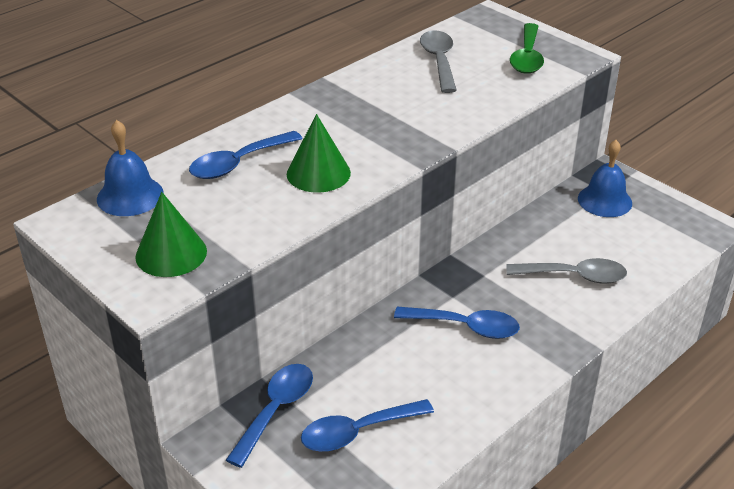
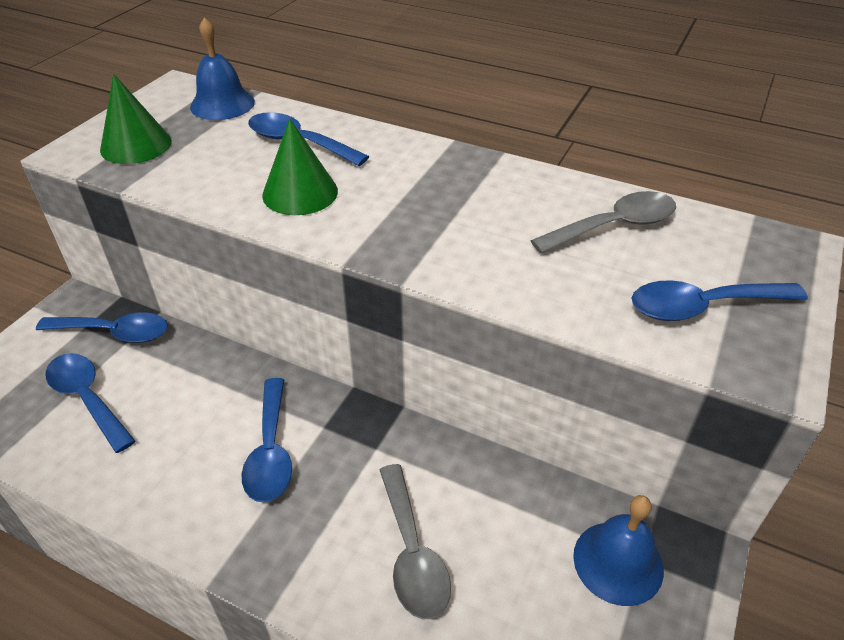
camera: 70 degrees right, 5 degrees up
(527, 57) = (703, 307): green spoon -> blue spoon

